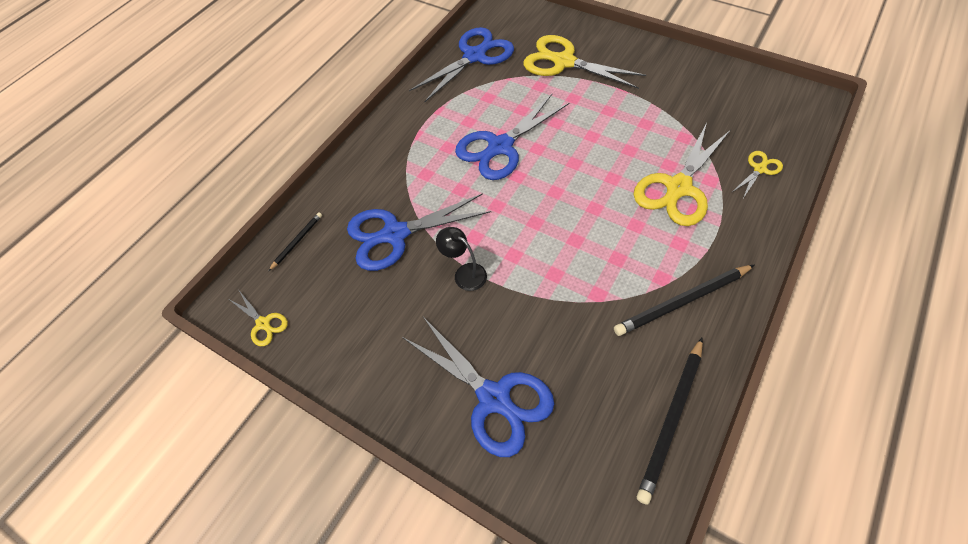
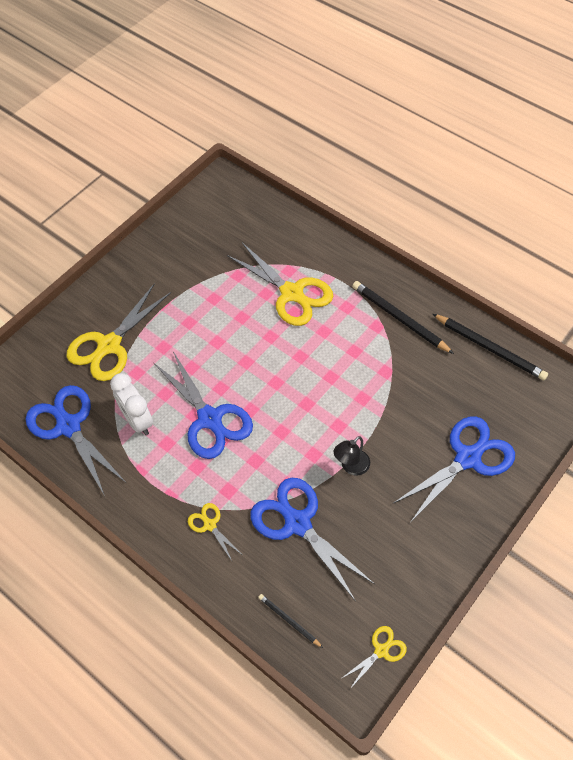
camera: 85 degrees left, 0 degrees up
(395, 234) = (297, 523): blue scissors -> blue scissors turned 150 degrees clockwise
(489, 97) = (137, 420): none -> white clock
(682, 302) = (399, 318): black pencil -> black pencil turned 150 degrees clockwise
(759, 169) = (285, 236): yellow scissors -> yellow scissors (210, 525)

